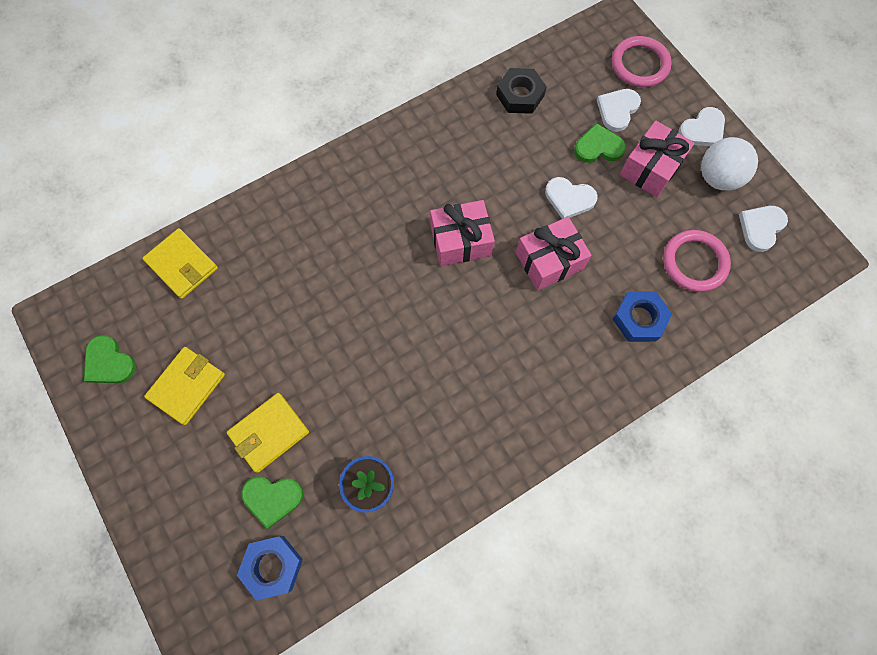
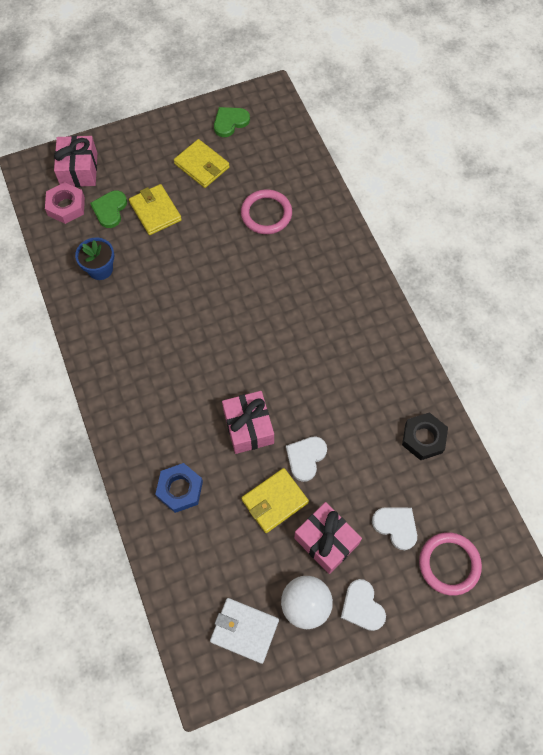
camera: 100 degrees right, 5 degrees down
(182, 265) = (296, 167): yellow wallet -> yellow wallet (274, 501)
(272, 566) = (66, 206): blue nut -> pink nut
(461, 241) = (280, 360): pink gift -> pink gift (79, 170)
(598, 147) = (356, 497): green heart -> none
(694, 262) = (222, 554): pink ring -> pink ring (266, 214)
(761, 228) = (244, 630): white heart -> white wallet

